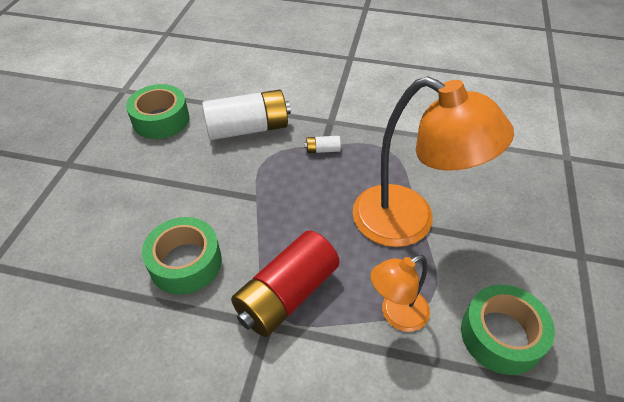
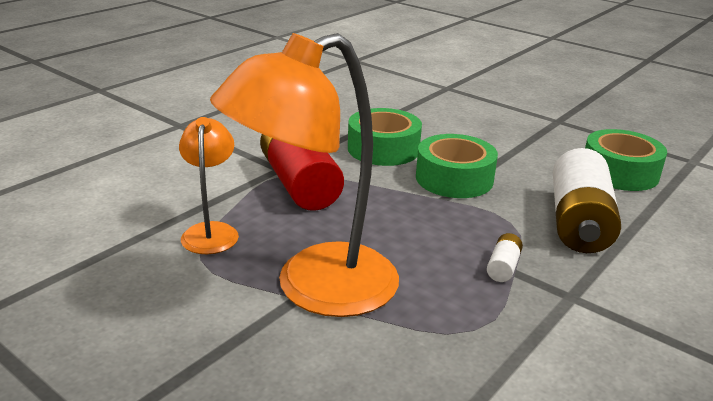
camera: 115 degrees right, 20 degrees down
(501, 335) = (108, 286): green tape -> green tape (454, 178)

